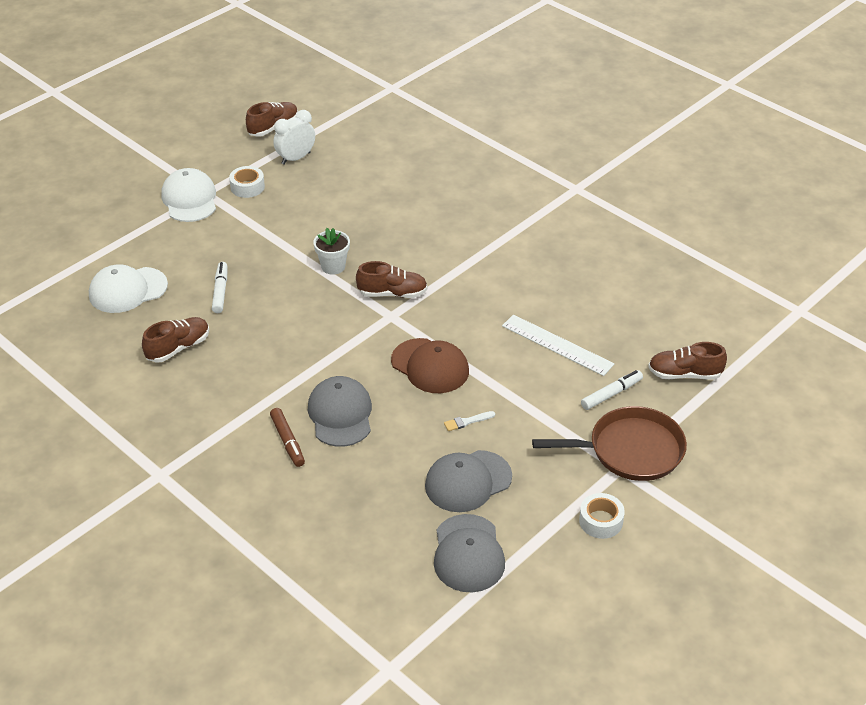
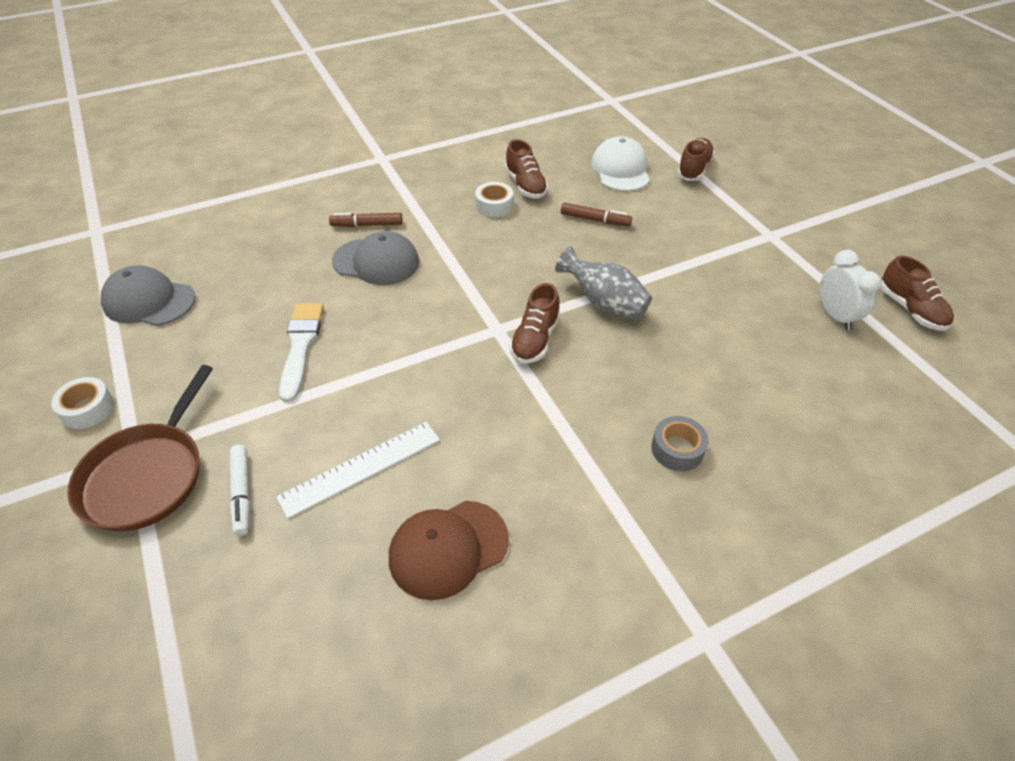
camera: 110 degrees right, 5 degrees up
(189, 199) = (760, 223): white cap -> none
(220, 291) = (595, 220): white marker -> brown marker
(247, 187) = (777, 266): white tape -> white tape (494, 205)
(333, 266) = (604, 303): white flower pot -> grey vase
(430, 366) = (399, 340): brown cap -> brown cap (448, 549)
(459, 213) = (677, 449): none -> grey tape
(467, 421) = (301, 346): white brush -> white brush, size x2.15
(468, 481) = (226, 324): grey cap -> none
(684, 374) = (211, 600): brown shoe -> brown shoe (693, 169)

